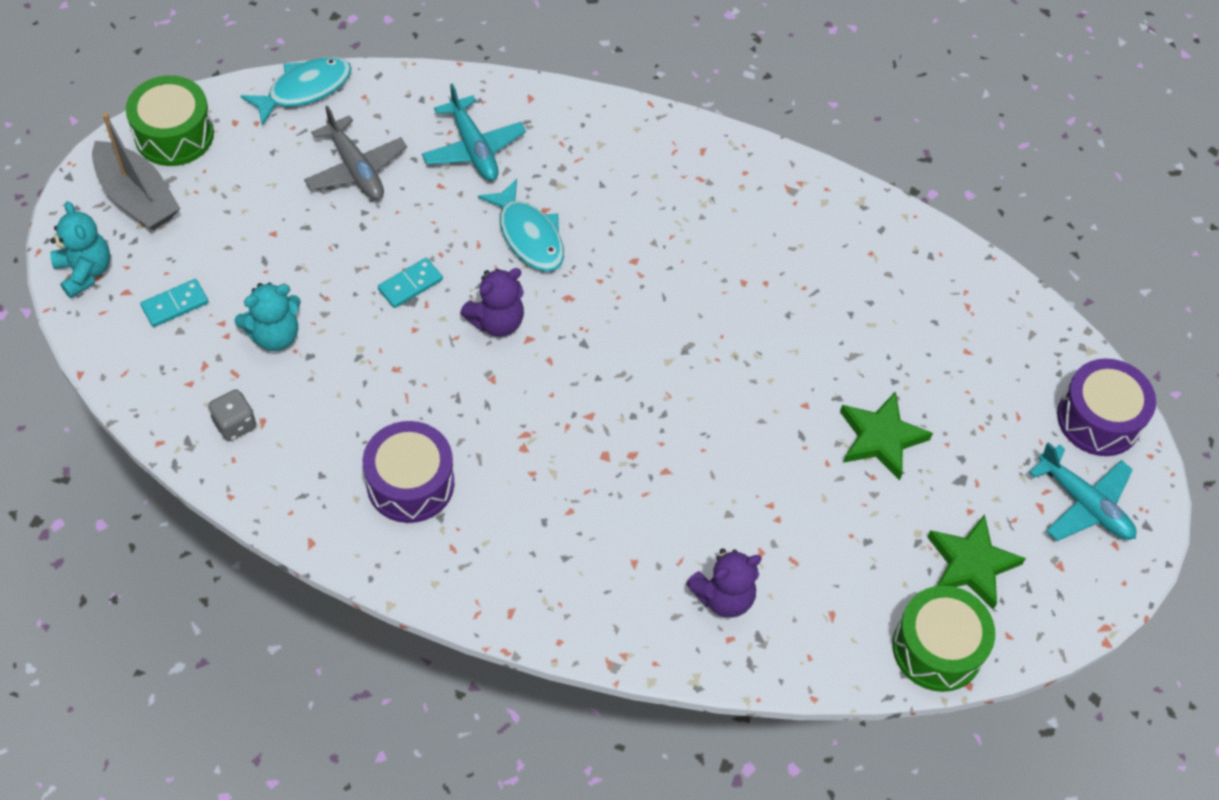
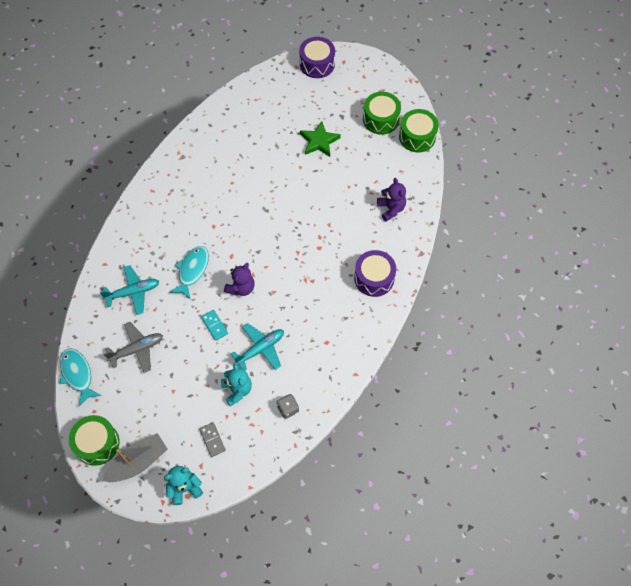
camera: 80 degrees left, 5 degrees up
(175, 304) = (212, 440): turquoise domino -> grey domino
(410, 483) = (327, 330): purple drum -> purple drum (374, 278)
(496, 321) = (241, 288): purple teddy bear -> purple teddy bear turned 60 degrees clockwise
(529, 235) = (192, 270): turquoise fish -> turquoise fish turned 45 degrees counterclockwise
(971, 564) = (381, 119): green star -> green drum
(1084, 504) = (356, 76): turquoise plane -> turquoise plane (260, 349)

